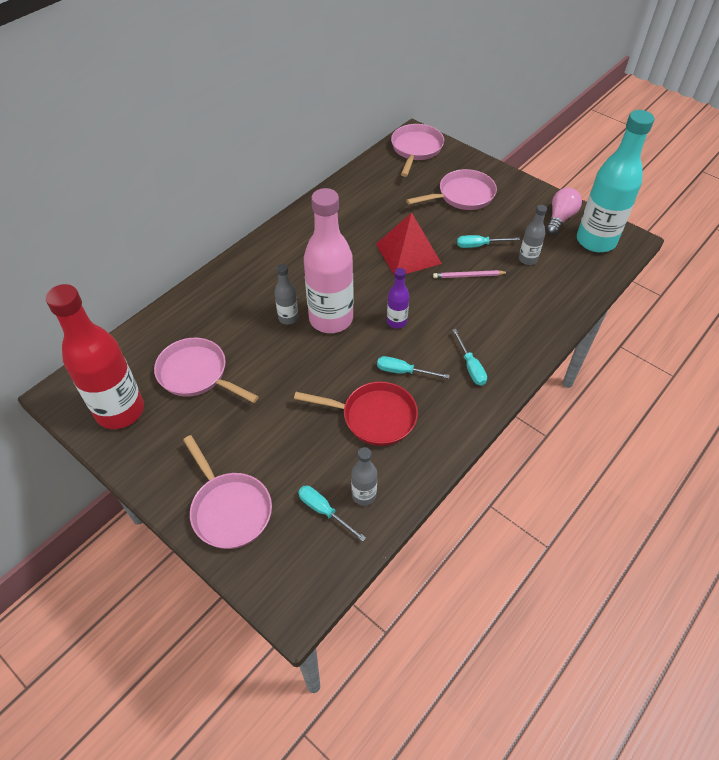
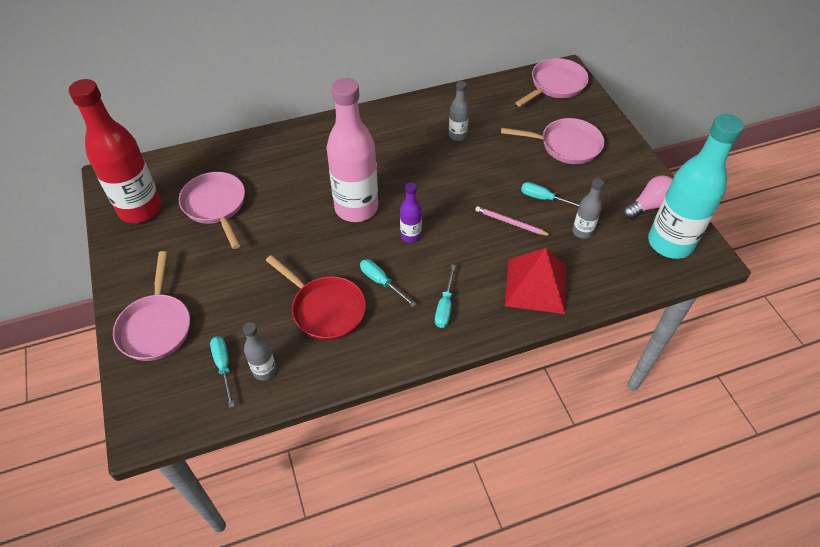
camera: 30 degrees right, 0 degrees up
(288, 318) = (322, 191): grey bottle -> grey bottle (457, 135)
(408, 253) = (470, 178): red pyramid -> red pyramid (536, 285)

